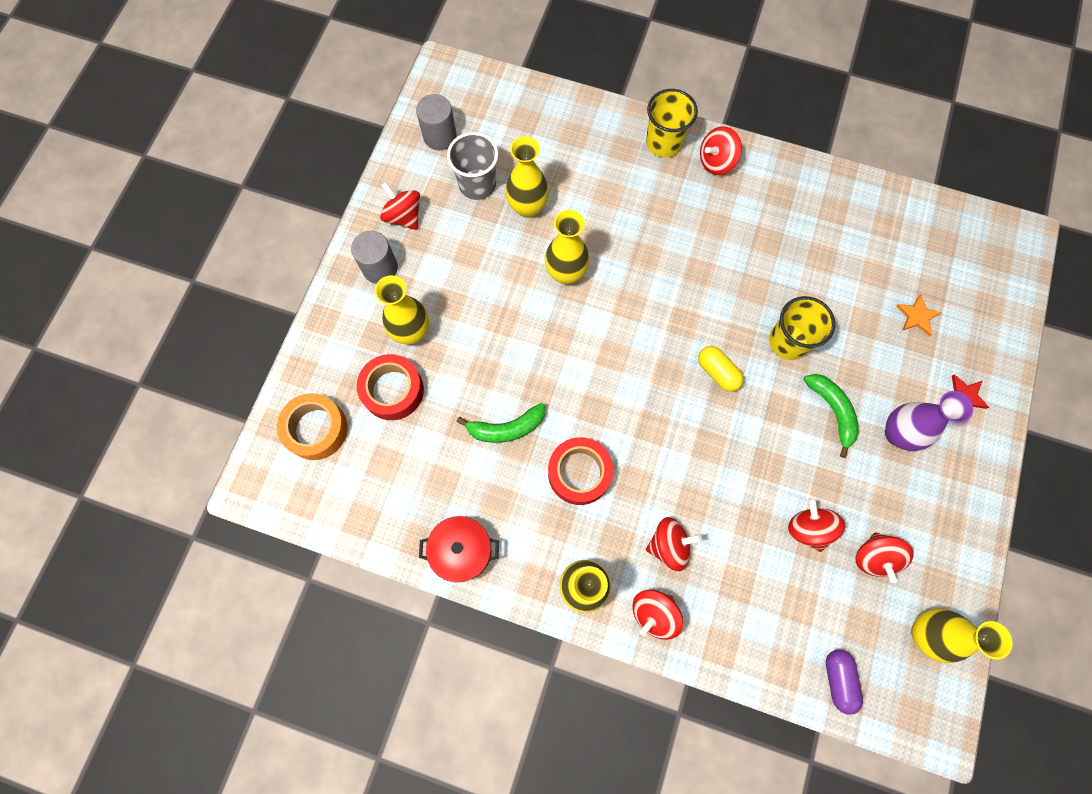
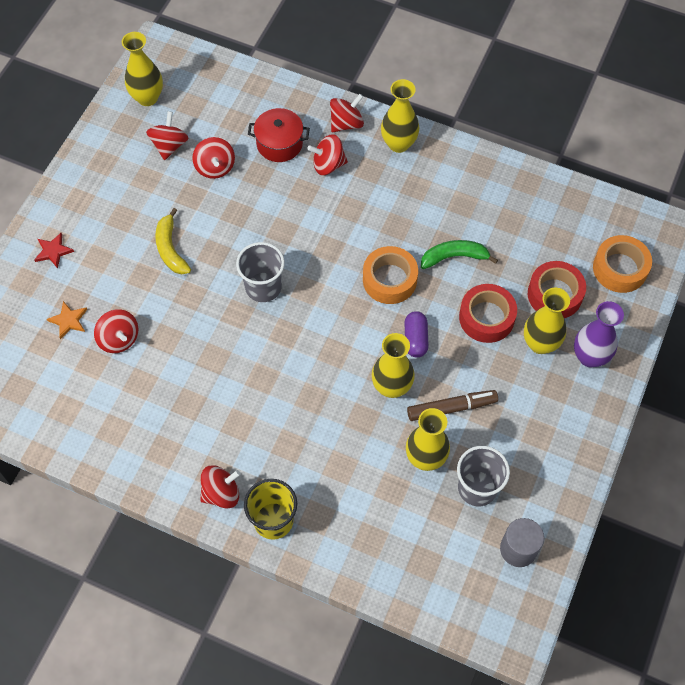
camera: 175 degrees left, 10 degrees down
(380, 268) = (574, 406): grey cylinder -> none
(404, 216) = (553, 458): red spinning top -> red spinning top (119, 339)
(462, 550) = (492, 173): red pot -> red pot (279, 144)
(504, 257) = (451, 408): none -> brown marker
(578, 393) = (389, 280): none -> orange tape
(579, 473) = (394, 219): red tape -> red tape (486, 317)
(717, 372) = (263, 287): yellow capsule -> grey cup
(788, 342) = (193, 308): yellow cup -> none
(832, 411) = (170, 249): green banana -> yellow banana
(838, 680) = (219, 77): purple capsule -> purple capsule (415, 339)
(897, 434) = (121, 227): purple vase -> purple vase (589, 357)

